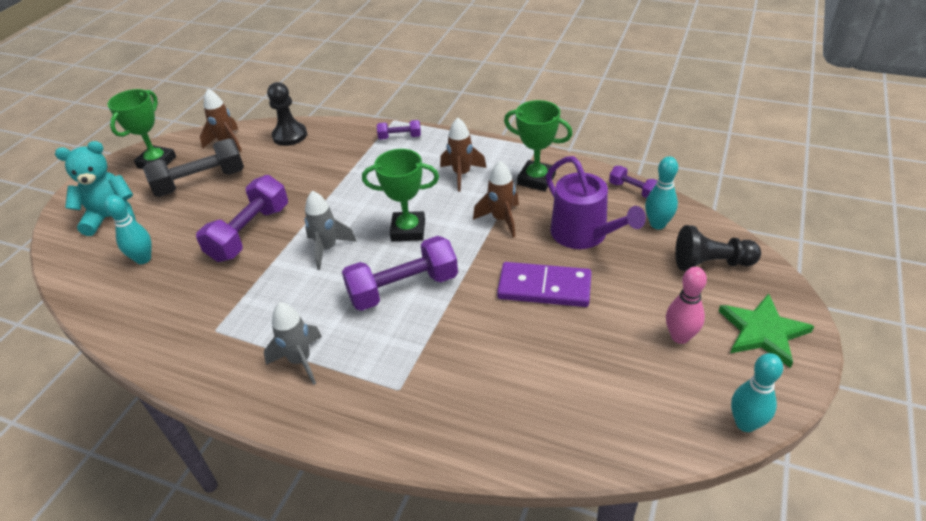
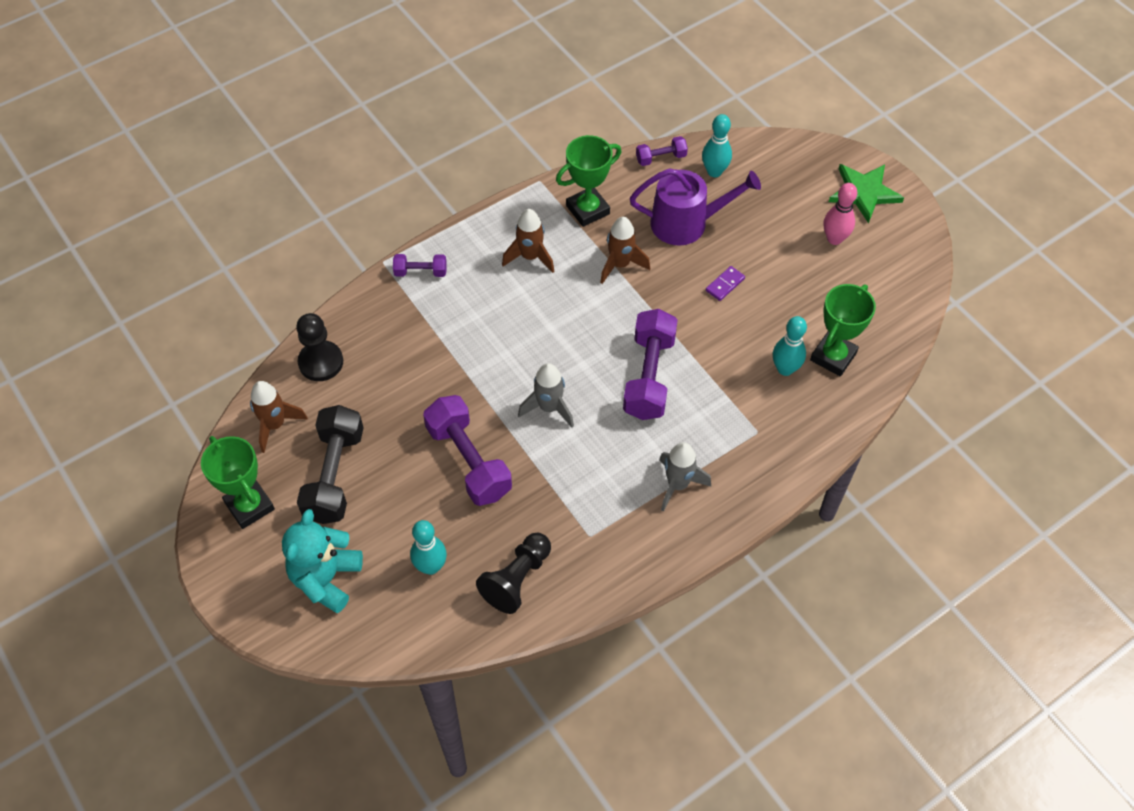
camera: 60 degrees left, 15 degrees up
(400, 137) = (420, 272): purple dumbbell -> purple dumbbell turned 60 degrees clockwise
(408, 230) = (576, 336): green trophy -> green trophy (833, 356)
(544, 288) = (725, 285): purple domino -> purple domino, size x0.47
(711, 263) = (781, 172): black pawn -> black pawn (517, 579)
(745, 423) = (926, 256): turquoise bowling pin -> turquoise bowling pin (785, 369)

